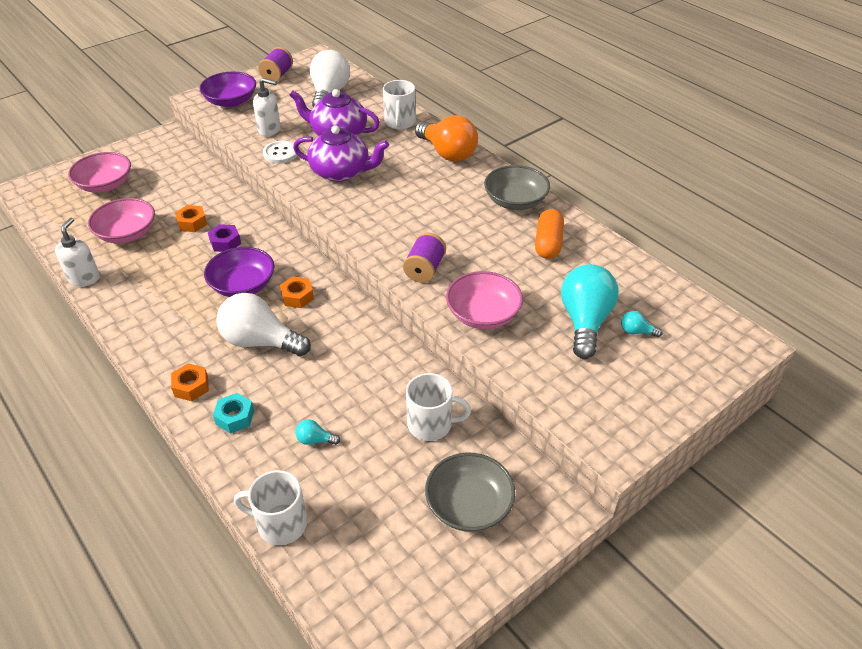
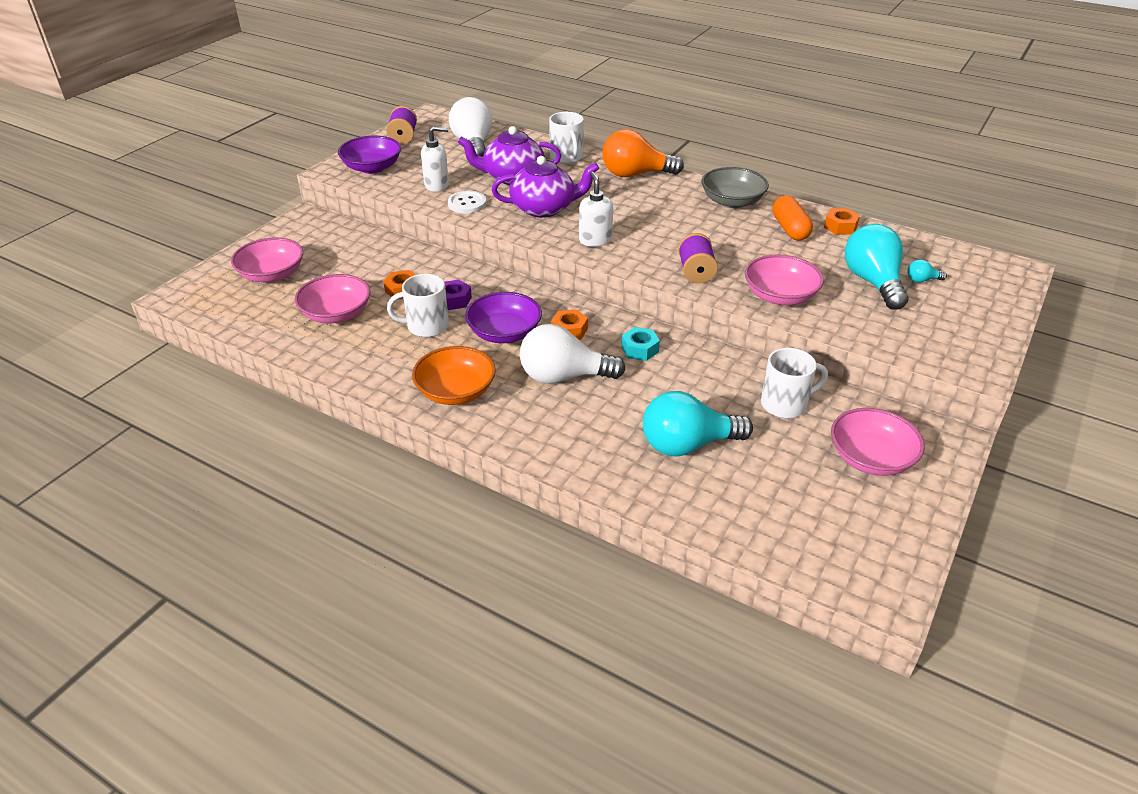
camera: 20 degrees left, 5 degrees down
(84, 278) = (322, 364): white soap dispenser -> white soap dispenser (595, 240)
(165, 332) = (456, 391): none -> orange bowl
(191, 386) = (524, 432): orange nut -> orange nut (840, 227)
(235, 417) = (592, 446): turquoise nut -> turquoise nut (640, 349)
(280, 523) = (712, 522): white mug -> white mug (426, 326)
(315, 440) = (687, 445): turquoise light bulb -> turquoise light bulb, size x2.41
(447, 153) = (635, 174): orange light bulb -> orange light bulb turned 150 degrees clockwise
(469, 505) = (871, 458): grey bowl -> pink bowl

